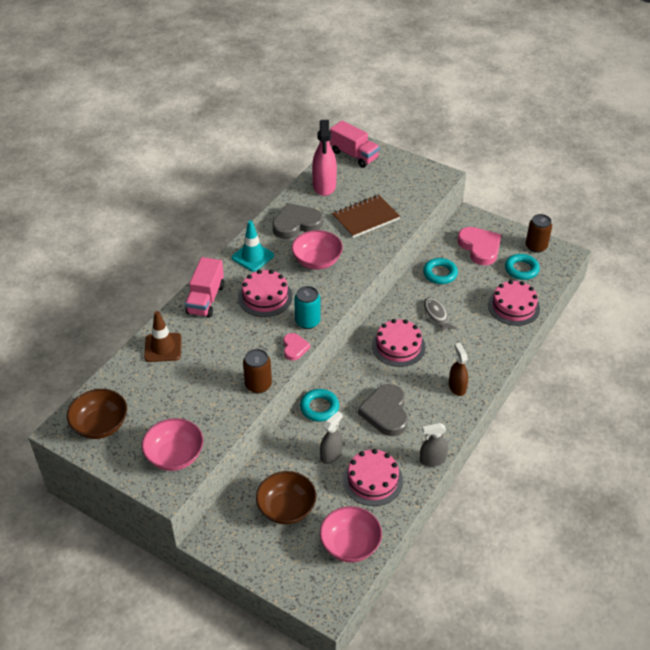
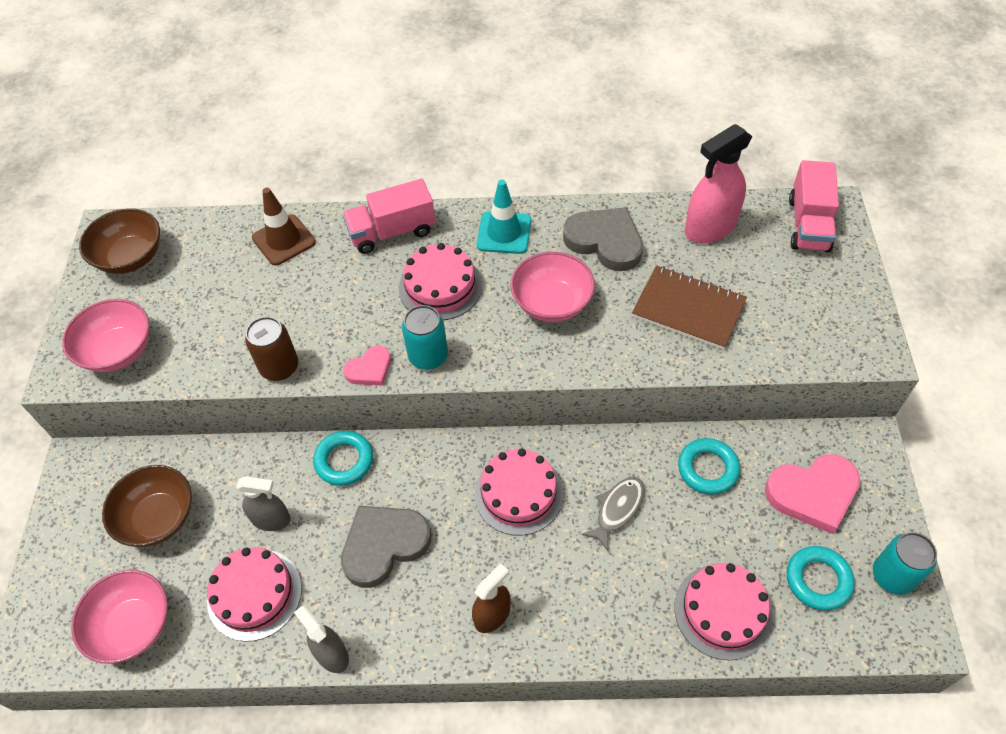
camera: 60 degrees right, 10 degrees up
(480, 247) = (813, 493): pink heart -> pink heart turned 45 degrees clockwise
(536, 246) = (892, 576): brown can -> turquoise can

